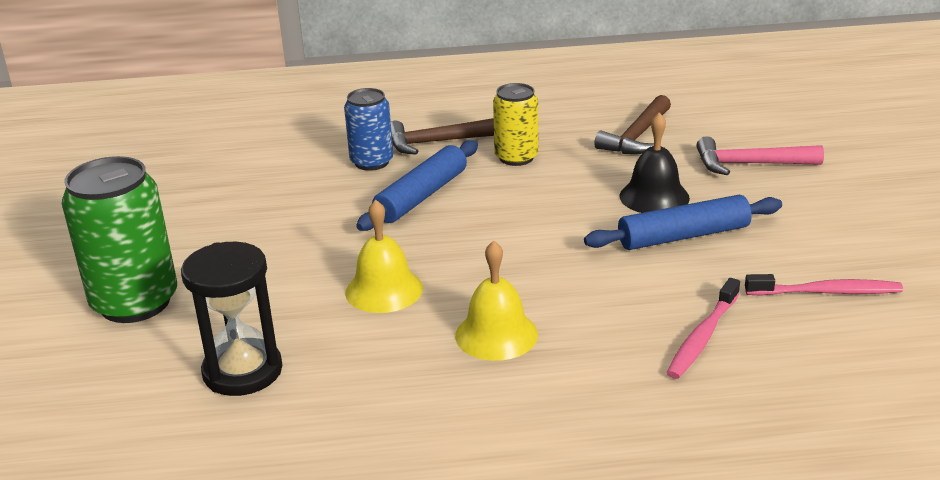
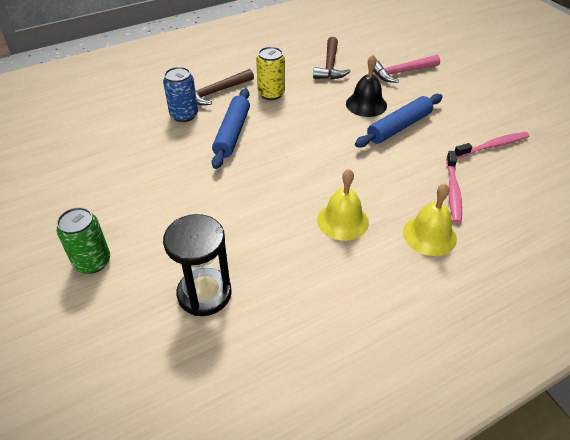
camera: 25 degrees left, 15 degrees up
(135, 302) = (92, 262): green can -> green can, size x0.60
(384, 290) = (254, 207): yellow bell -> yellow bell (429, 235)

